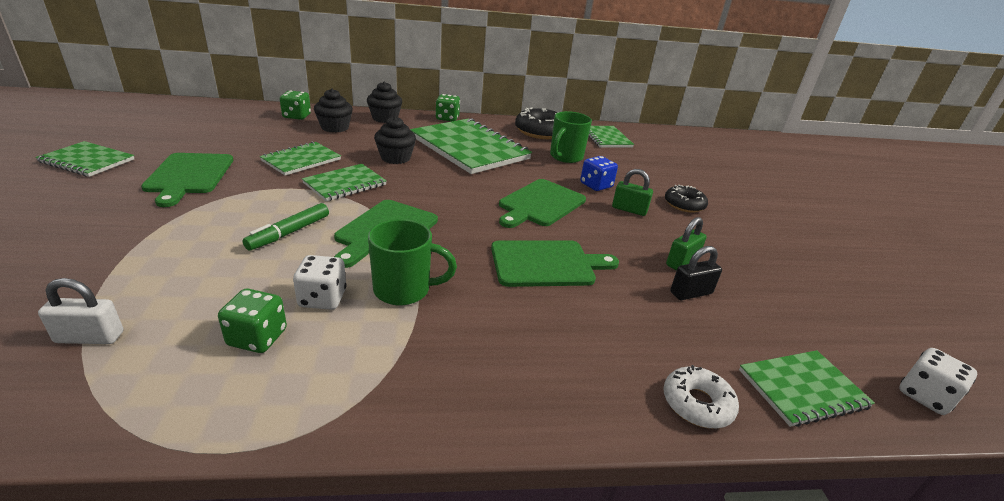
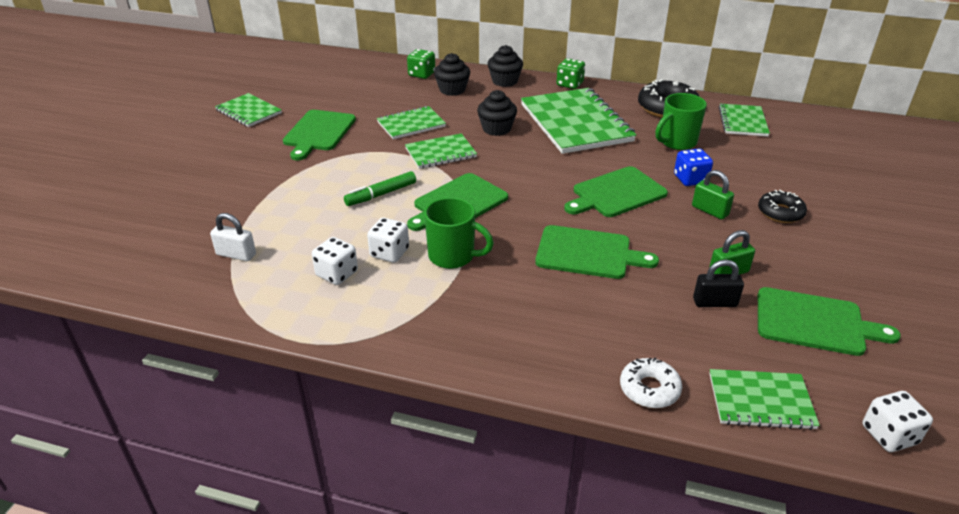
camera: 25 degrees right, 5 degrees up
(257, 337) = (337, 274): green dice -> white dice
(782, 296) = (815, 322): none -> green cutting board

